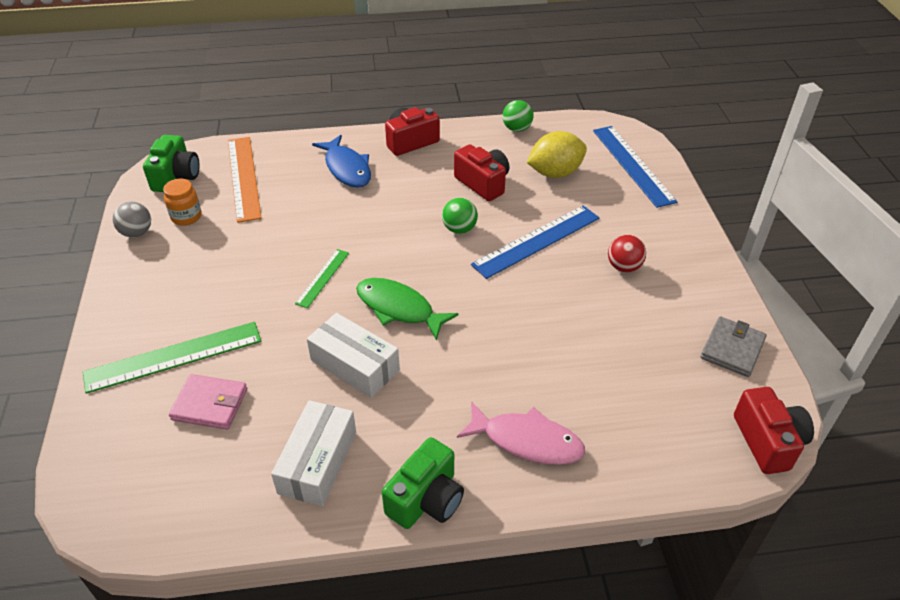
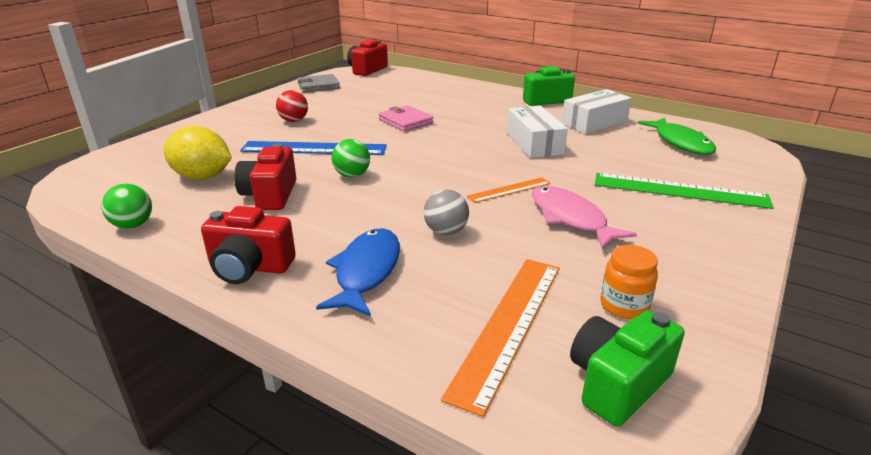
camera: 140 degrees left, 15 degrees down
(137, 233) = (705, 315): grey ball -> grey ball (446, 231)
(210, 404) = (656, 160): pink wallet -> pink wallet (405, 121)
(323, 278) = (509, 190): green ruler -> orange ruler
(399, 308) = (470, 154): green fish -> green fish (680, 142)
(527, 441) = (471, 97): pink fish -> pink fish (570, 218)
(632, 165) = (142, 157): blue ruler -> none

